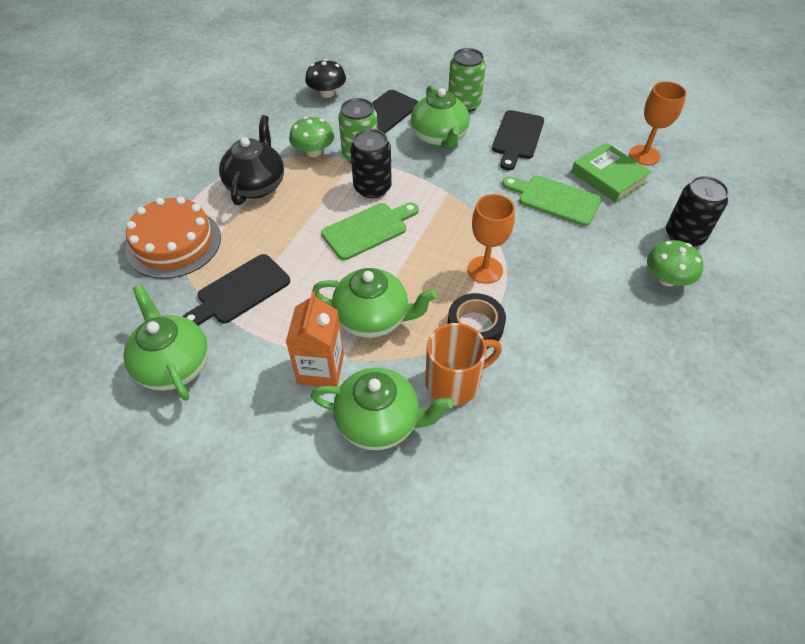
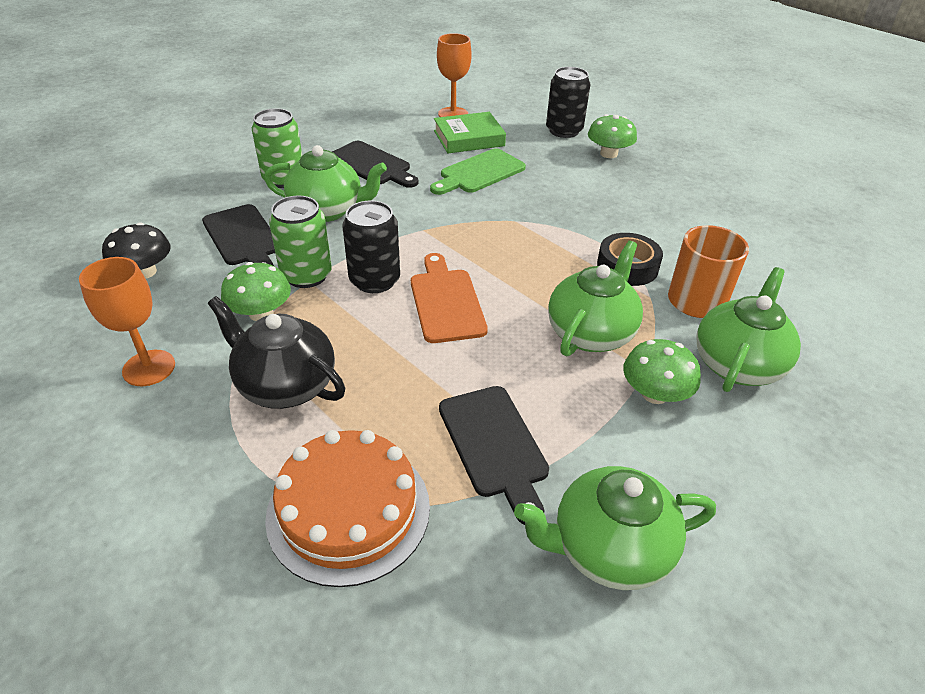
camera: 70 degrees left, 10 degrees down
(321, 369) = (654, 394): orange carton -> green mushroom
(368, 230) = (446, 301): green cutting board -> orange cutting board
(485, 270) = (553, 239): orange goblet -> orange goblet (149, 368)

